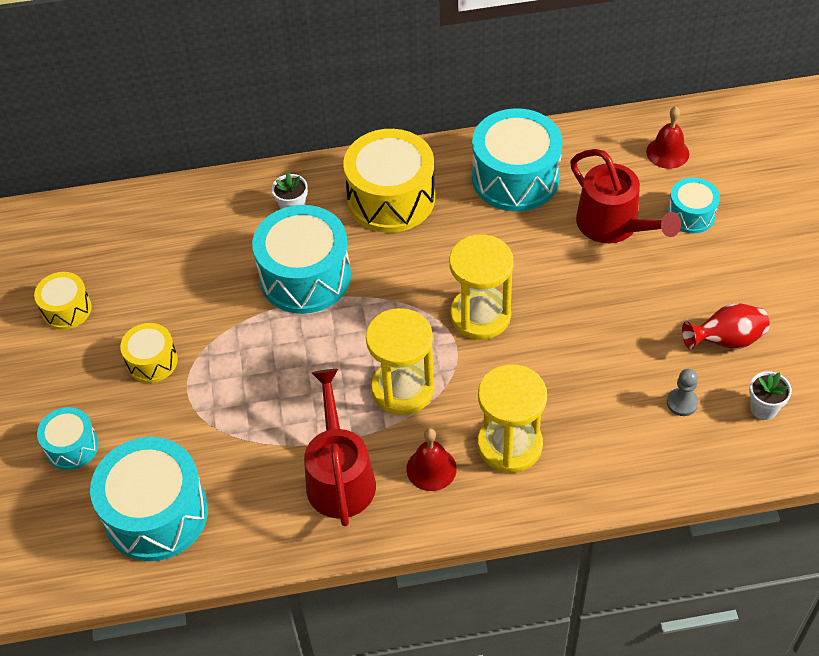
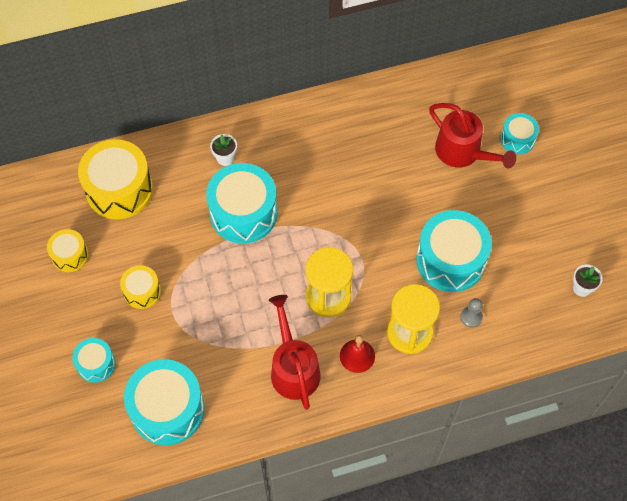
camera: 10 degrees left, 10 degrees up
(391, 198) = (297, 143): yellow drum -> yellow drum (119, 189)
(480, 315) = (376, 233): yellow hourglass -> none
(515, 178) = (387, 119): turquoise drum -> turquoise drum (450, 260)
(667, 152) = (495, 89): red bell -> none
(682, 403) = (525, 289): grey pawn -> grey pawn (471, 317)
(725, 340) = (551, 238): red vase -> none

